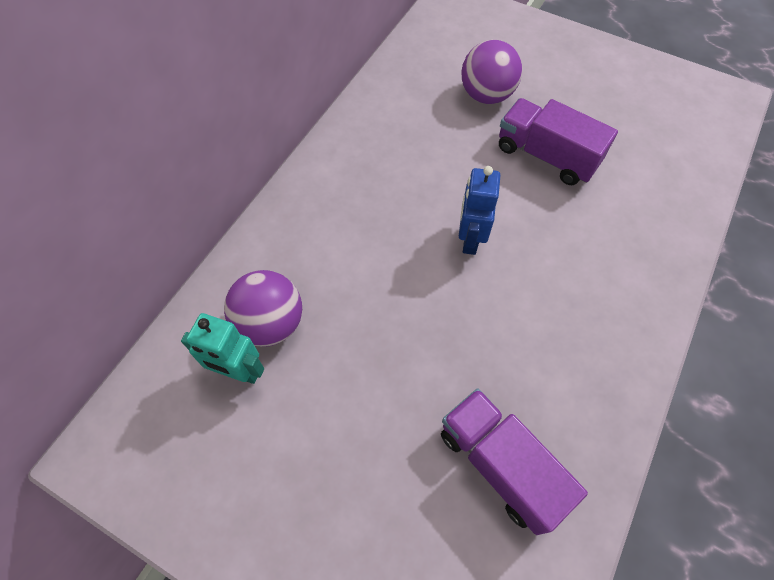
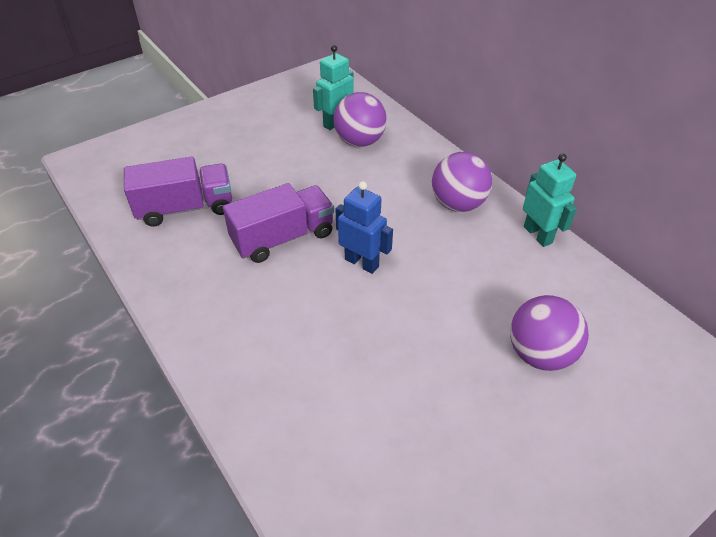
camera: 115 degrees right, 15 degrees down
(341, 189) = (457, 204): none -> purple ball
(353, 121) = (538, 235): none -> turquoise robot
(546, 156) = (426, 366): purple truck -> purple truck (283, 238)

